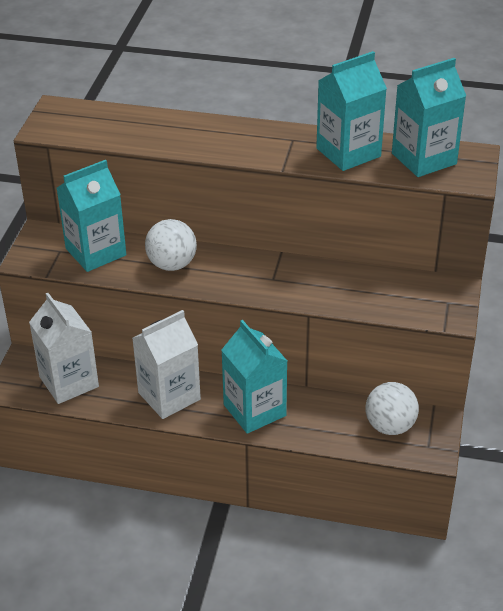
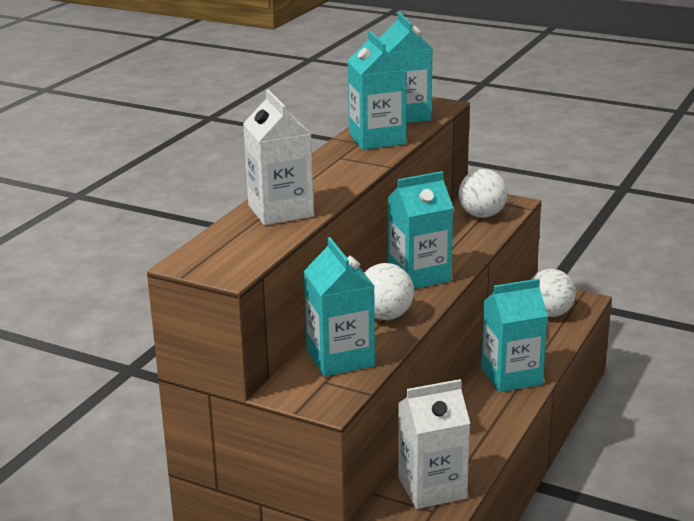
camera: 75 degrees left, 15 degrees down
(169, 396) = (476, 423): white carton -> white carton (280, 211)
(255, 273) = (419, 276): none -> turquoise carton
(408, 296) = (482, 215): none -> white ball

